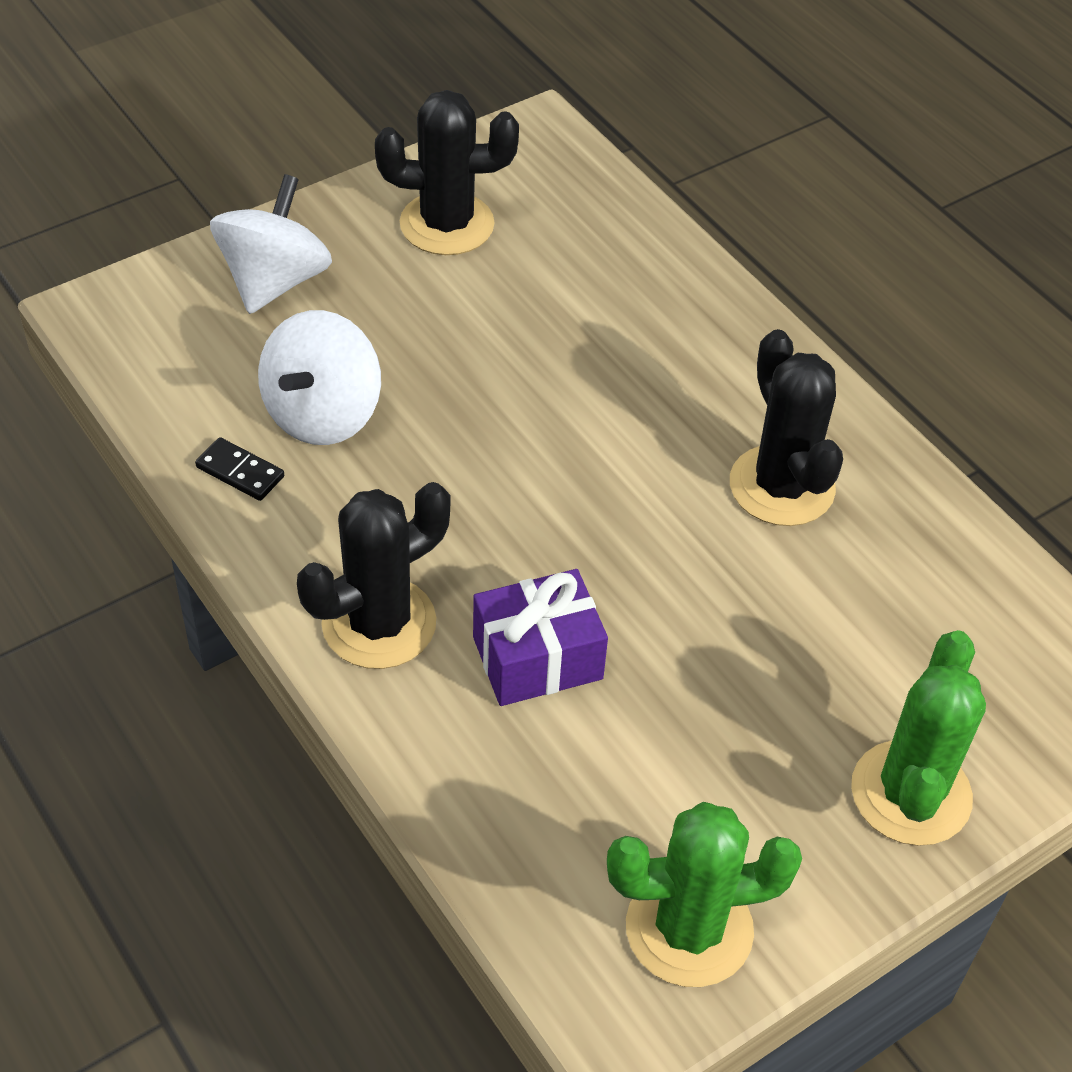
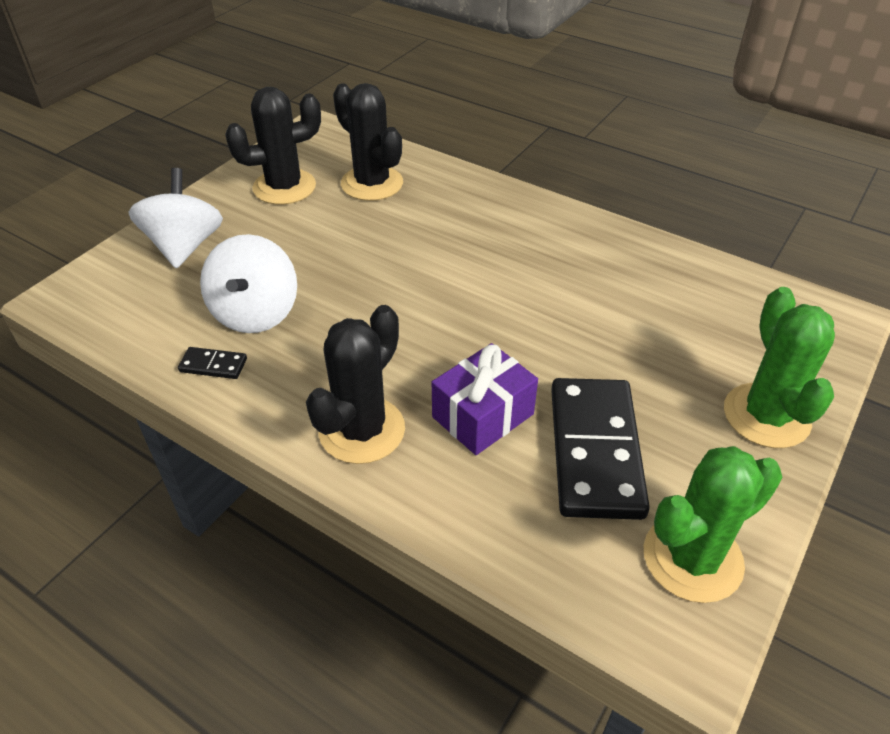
camera: 20 degrees left, 5 degrees down
(652, 755) = (595, 451): none -> black domino
(781, 486) = (571, 267): black cactus -> black cactus (372, 183)

